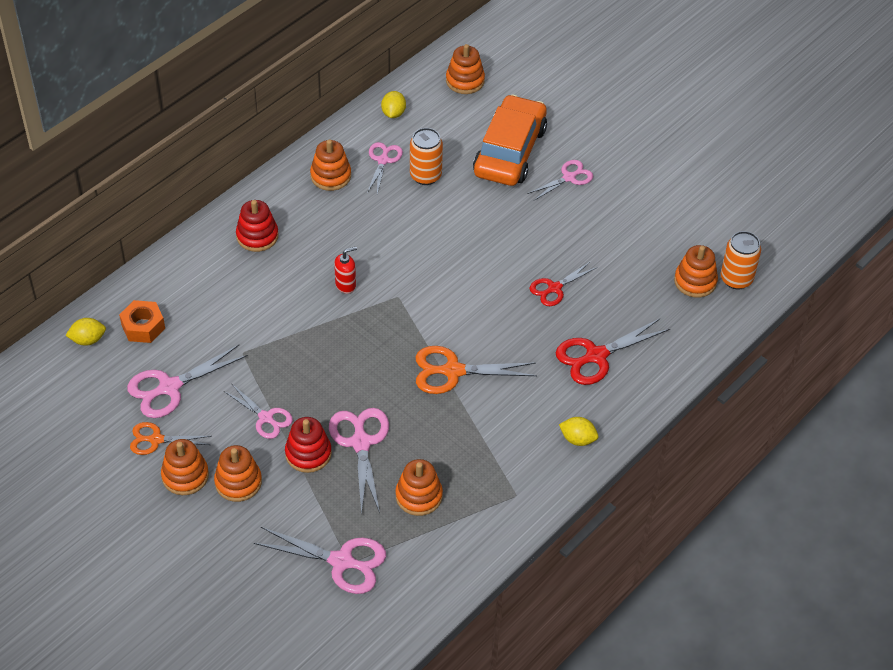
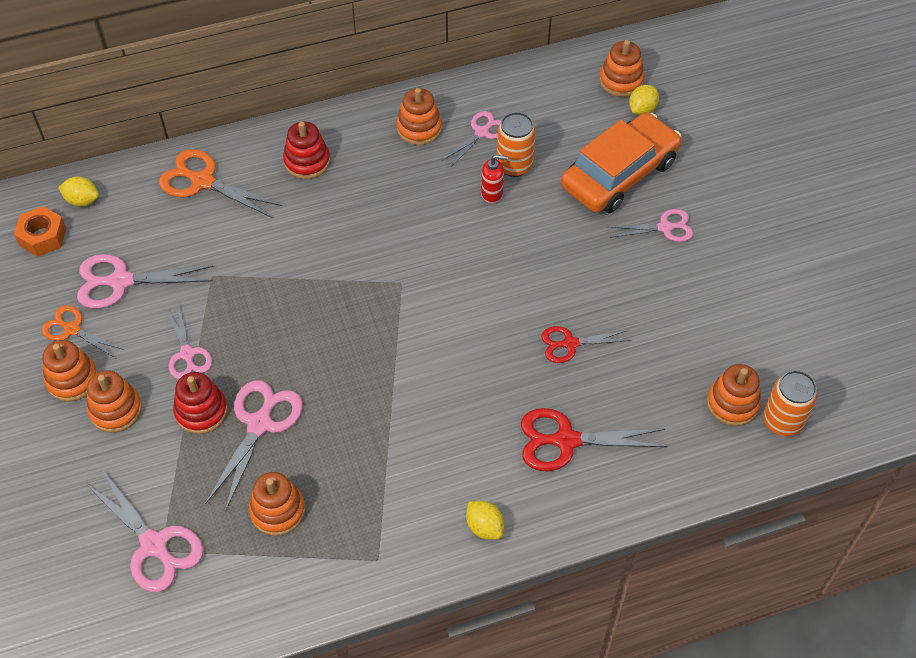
camera: 30 degrees right, 5 degrees up
(143, 326) = (140, 209): orange nut -> orange nut (42, 237)
(345, 285) = (358, 248): red soap dispenser -> red soap dispenser (492, 194)
(393, 113) = (525, 87): yellow lemon -> yellow lemon (642, 109)
(452, 371) = (403, 388): orange scissors -> orange scissors (202, 181)

